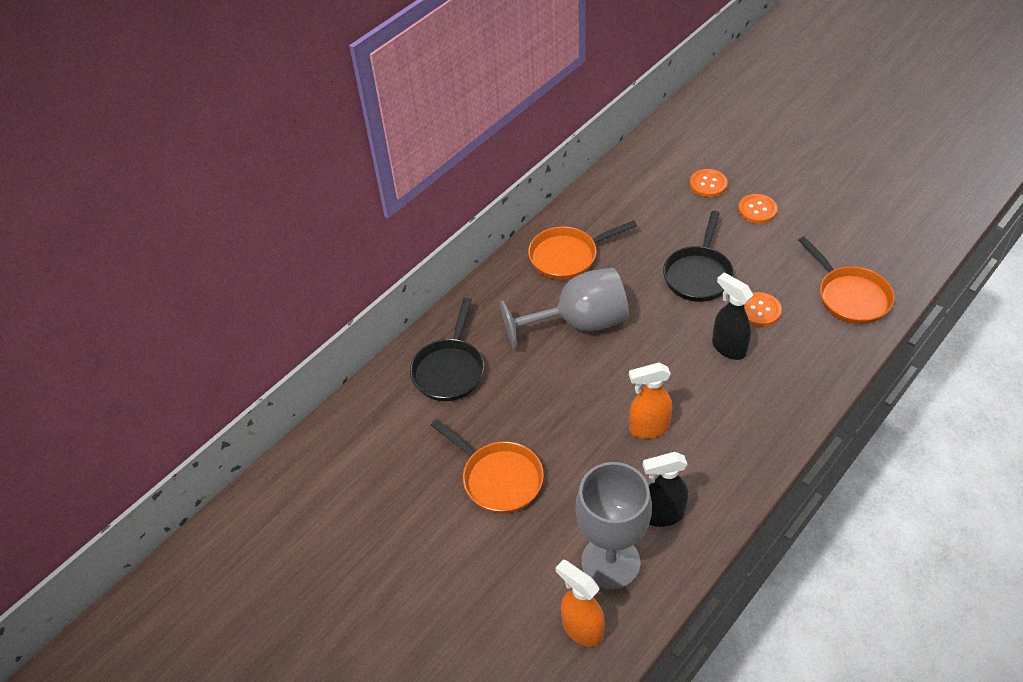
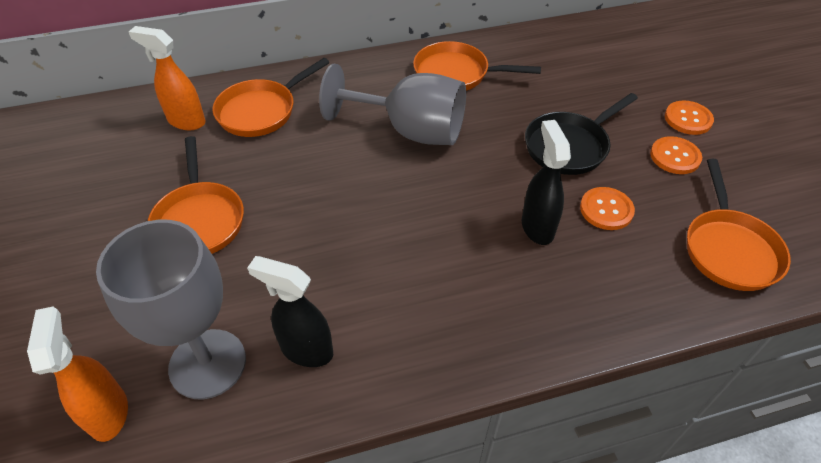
camera: 30 degrees right, 0 degrees up
(449, 370) = (261, 111): black pan -> orange pan
(648, 428) = (379, 257): orange spray bottle -> orange spray bottle (186, 121)
(708, 184) = (653, 76): orange button -> orange button (675, 156)

